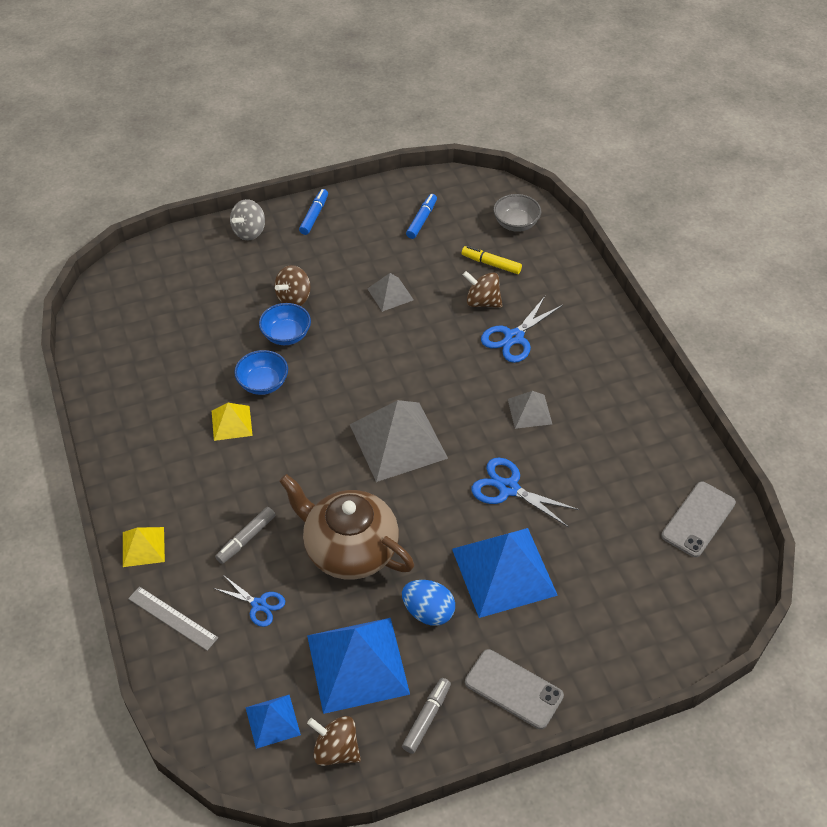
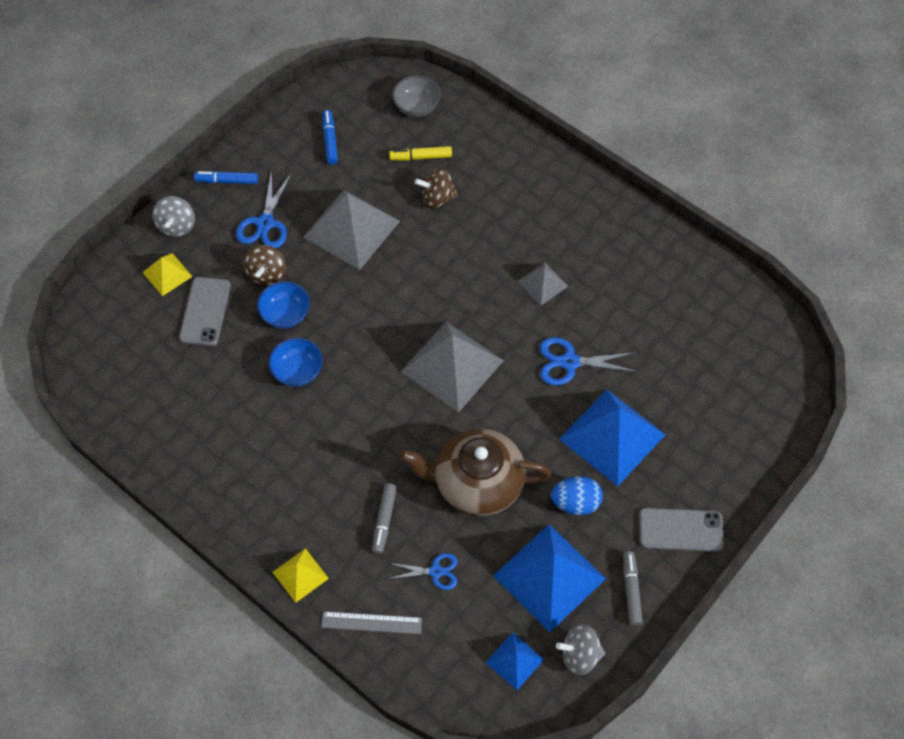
camera: 30 degrees left, 10 degrees up
(231, 423) = (296, 422): yellow pyramid -> yellow pyramid (167, 274)
(314, 215) = (227, 181): blue marker -> blue marker turned 75 degrees counterclockwise
(336, 750) = (579, 655): brown spinning top -> grey spinning top
(390, 294) = (351, 229): grey pyramid -> grey pyramid, size x1.97
(514, 337) = (486, 220): blue scissors -> blue scissors (265, 223)
(698, 519) = (731, 313): grey phone -> grey phone (205, 311)

